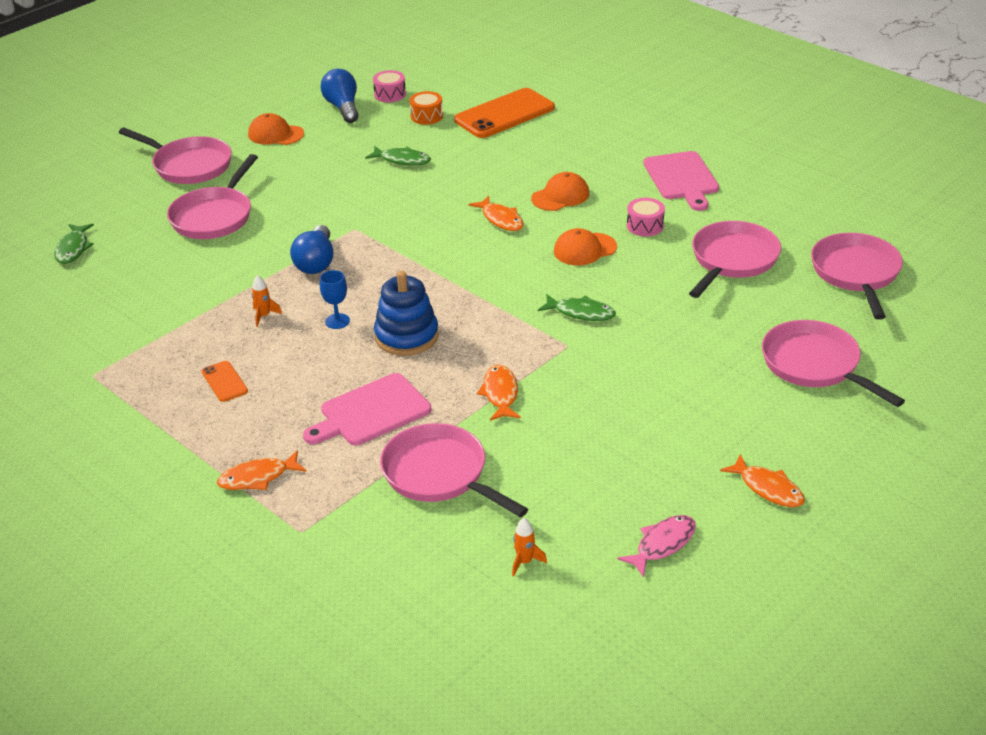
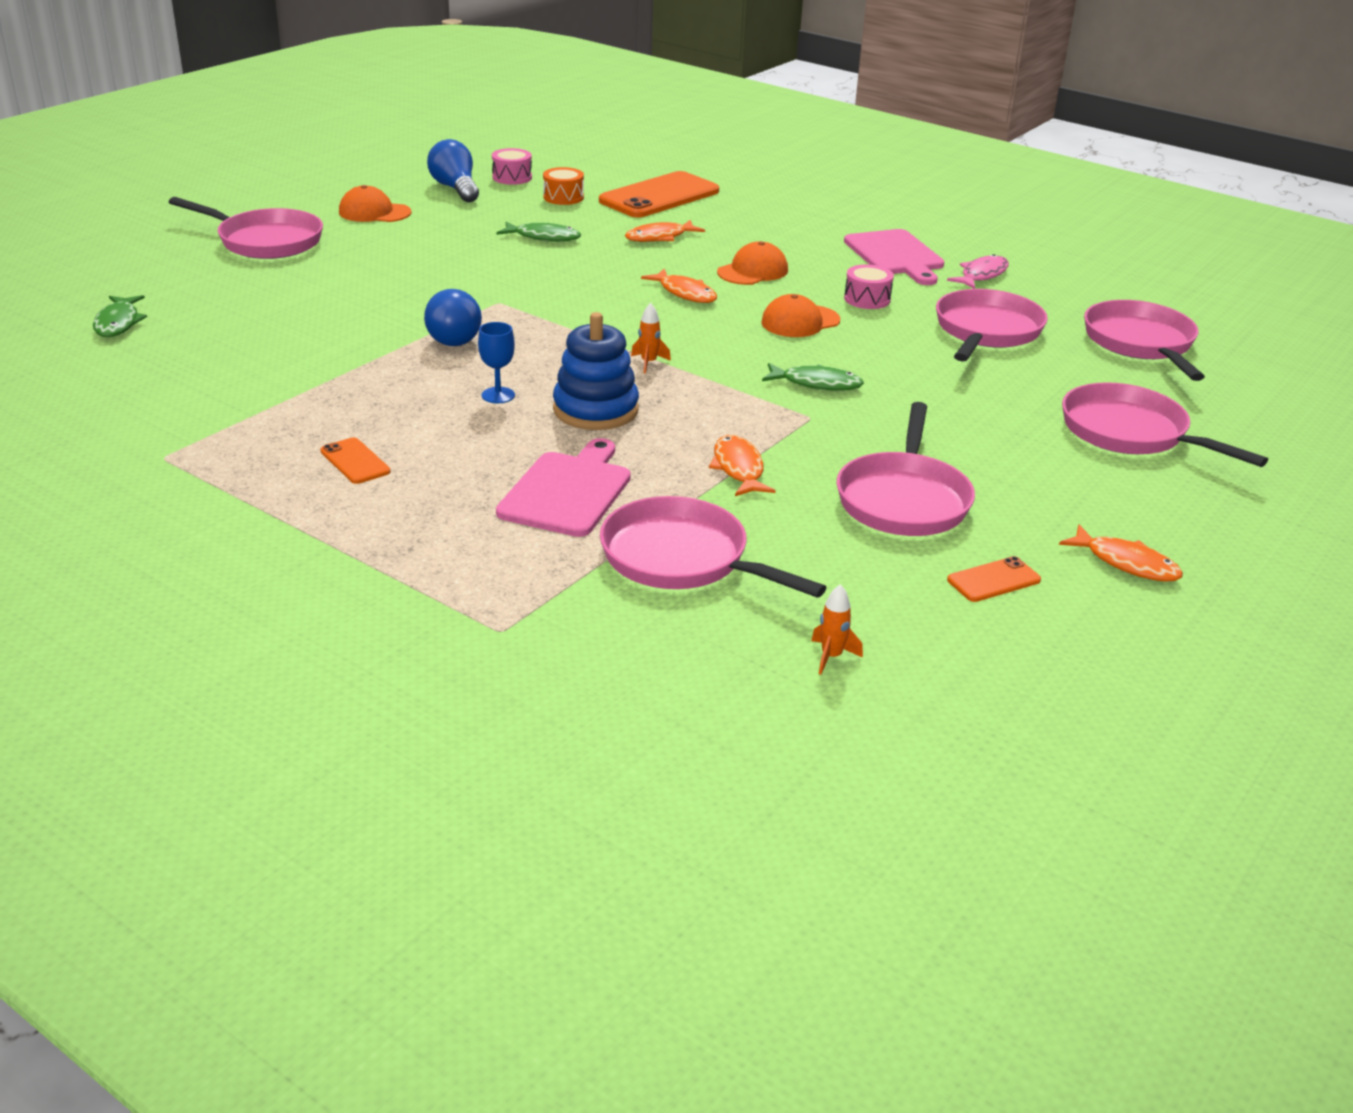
camera: 10 degrees left, 5 degrees down
(214, 216) = (308, 290): pink pan -> pink pan (903, 499)
(258, 477) = (424, 569): orange fish -> orange fish (660, 237)
(264, 316) = (396, 391): orange rocket -> orange rocket (648, 363)
(371, 412) = (568, 491): pink cutting board -> pink cutting board turned 150 degrees clockwise
(662, 500) = (993, 580): none -> orange phone
(662, 544) = (1012, 630): pink fish -> pink fish (981, 275)

